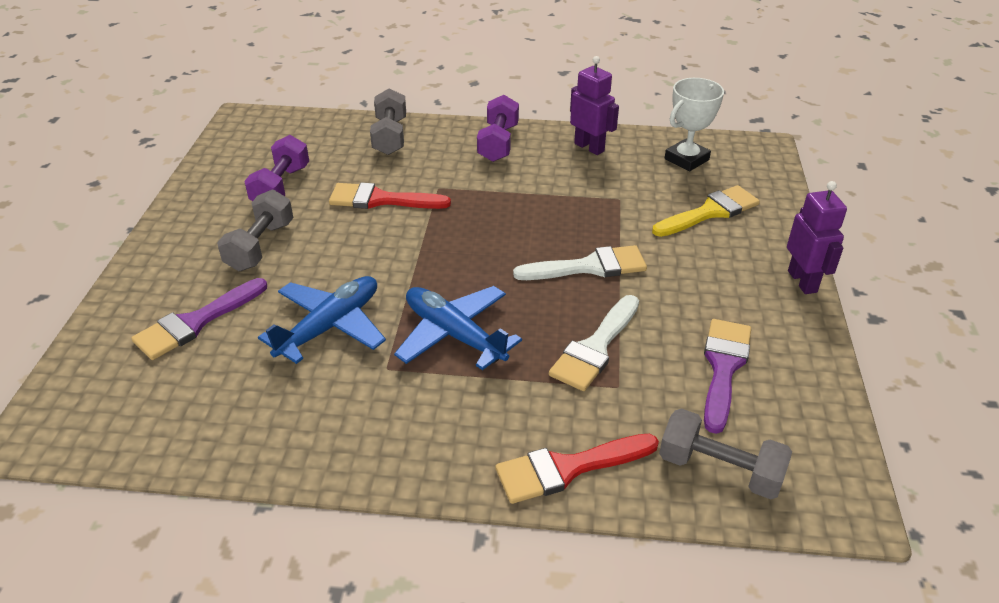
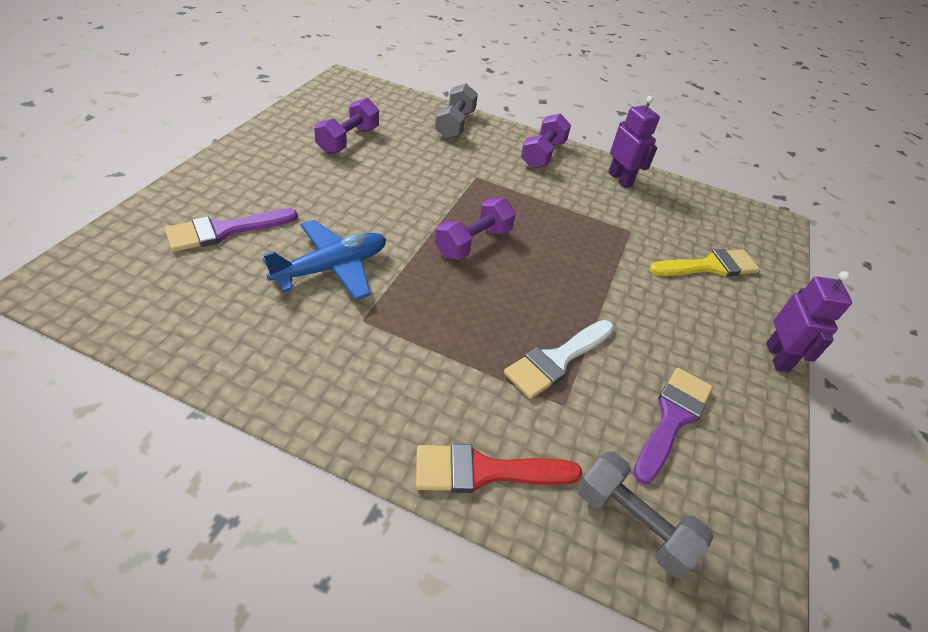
camera: 10 degrees right, 5 degrees up
(260, 246) = (308, 183): grey dumbbell -> none
(381, 200) = (424, 173): red brush -> none
(454, 334) = (434, 308): blue plane -> none
(464, 257) = (473, 242): none -> purple dumbbell
(589, 267) = (580, 283): white brush -> none
(686, 159) = (703, 213): white trophy -> none

